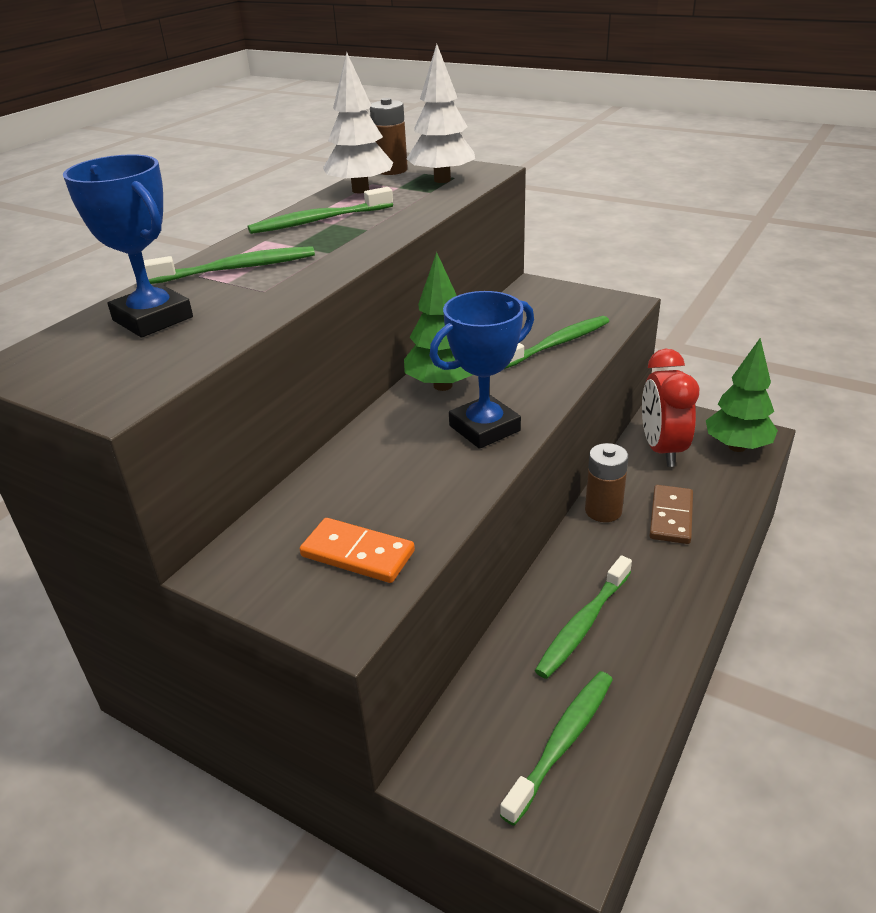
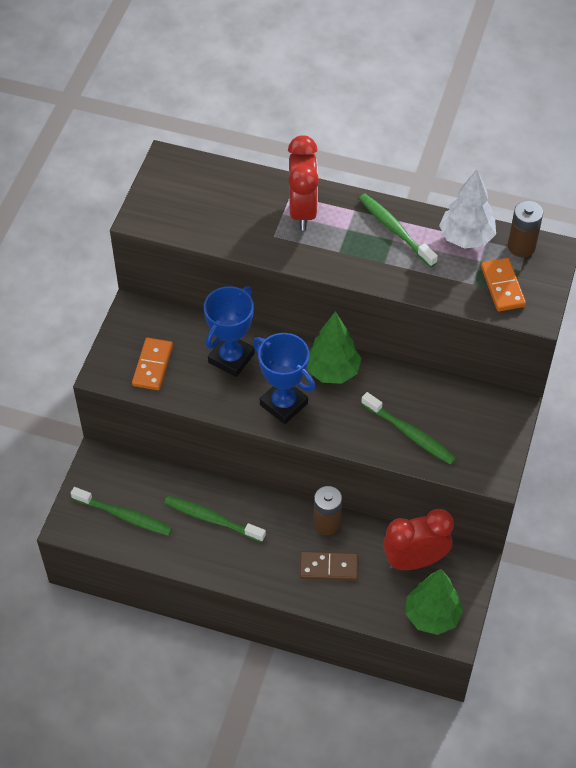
camera: 75 degrees right, 20 degrees up
(153, 319) = (227, 197): blue trophy -> blue trophy (231, 358)
(236, 269) = (302, 211): green toothbrush -> red clock
(442, 180) = (502, 286): white tree -> orange domino

